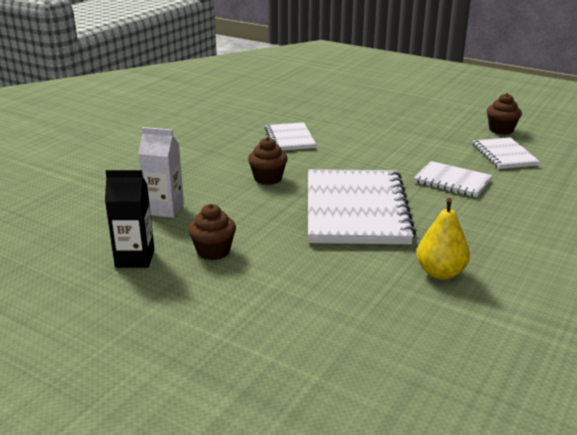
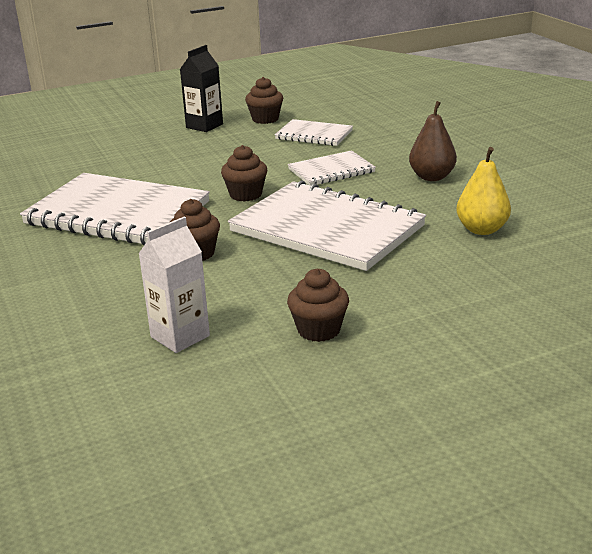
camera: 55 degrees left, 0 degrees up
(135, 258) = (276, 386): black carton -> black carton (204, 126)
(290, 138) = (117, 213): white notebook -> white notebook, size x1.94
(369, 165) = (245, 194): none -> brown cupcake
(505, 223) = (432, 177): none -> brown pear

